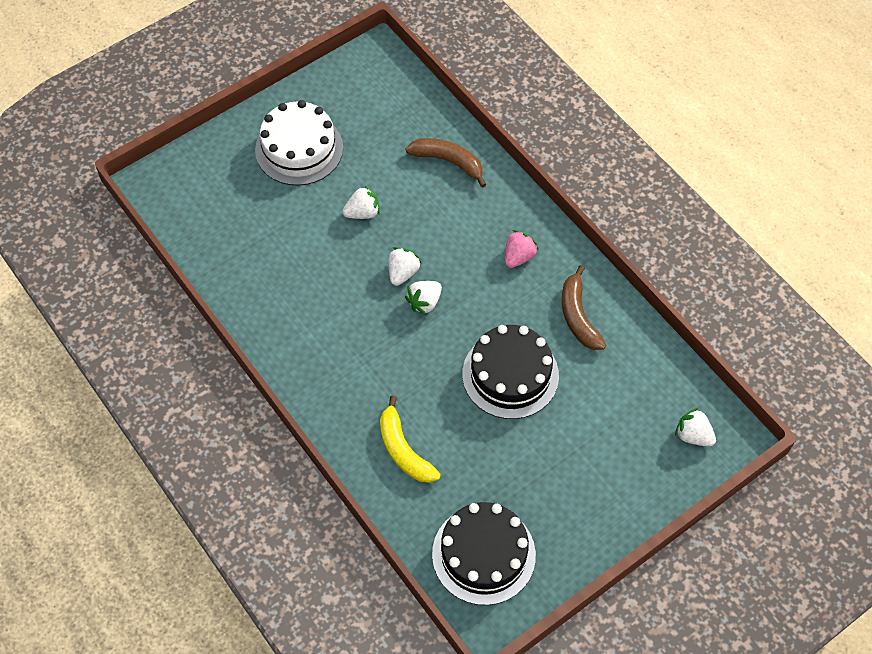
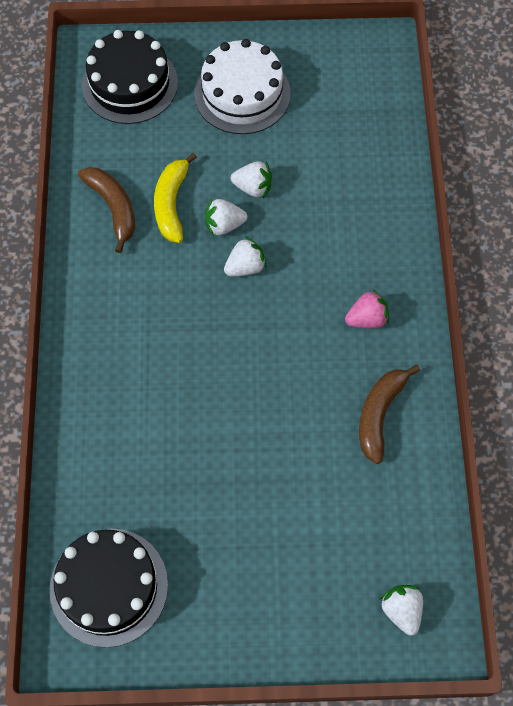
camera: 35 degrees right, 5 degrees up
(403, 450) = (115, 436): yellow banana -> yellow banana (171, 204)
(424, 302) = (243, 308): white strawberry -> white strawberry (224, 225)
(448, 162) = (371, 186): brown banana -> brown banana (113, 208)
(510, 375) = (269, 429): black cake -> black cake (130, 84)

